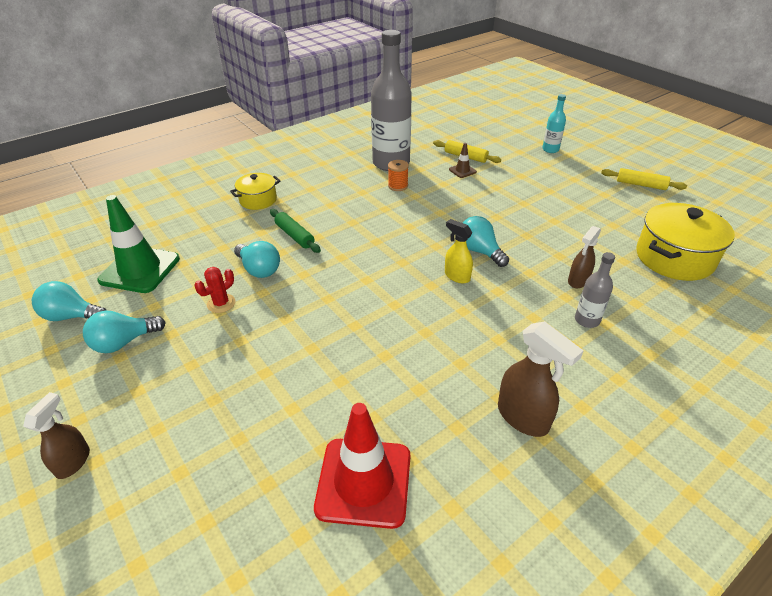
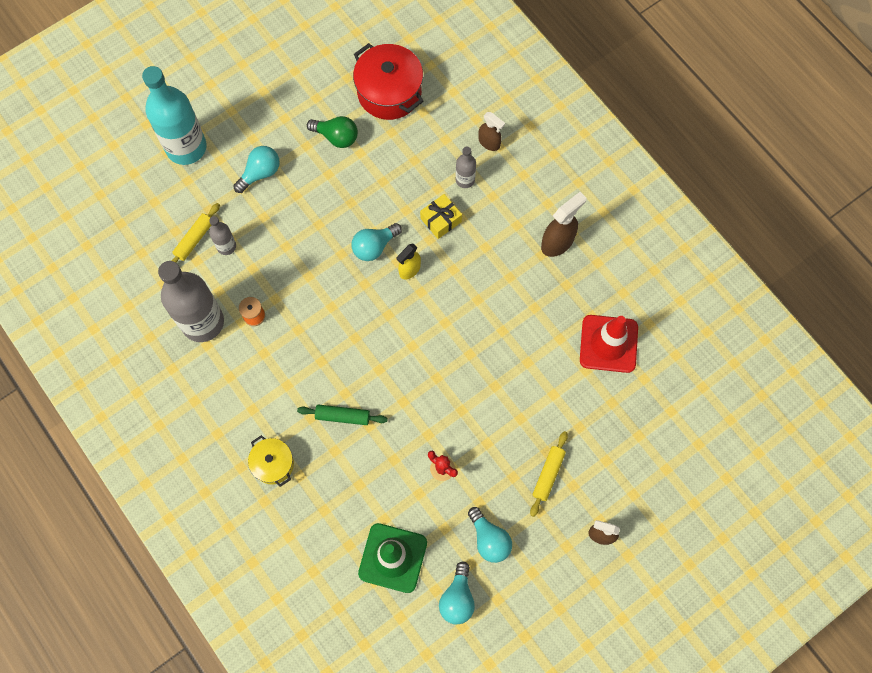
camera: 90 degrees left, 30 degrees up
(259, 269) = (395, 443): turquoise light bulb -> turquoise light bulb (260, 173)
(294, 236) = (342, 416): green rolling pin -> green rolling pin turned 45 degrees clockwise
(462, 171) = (226, 246): brown traffic cone -> grey bottle
(525, 300) = (441, 220): none -> yellow gift
(550, 149) = (186, 147): turquoise bottle -> turquoise bottle, size x2.16
(578, 281) = (418, 175): brown spray bottle -> brown spray bottle (489, 143)
(599, 224) = (336, 137): none -> green light bulb
(641, 185) = (269, 80): yellow rolling pin -> yellow rolling pin (548, 475)
(674, 258) = (389, 92): yellow pot -> red pot

